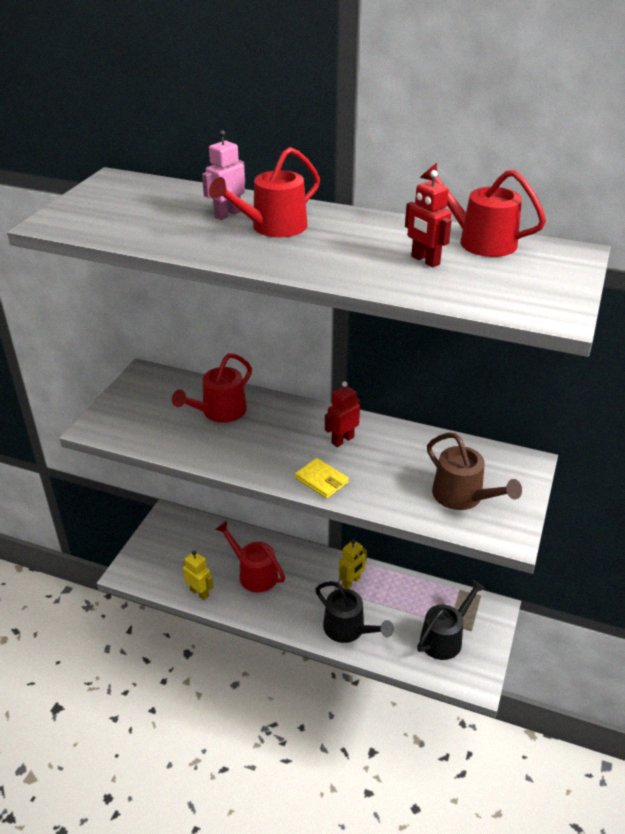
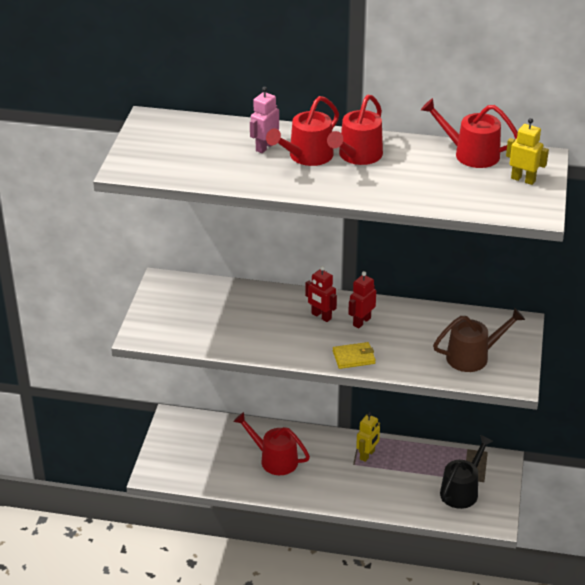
camera: 10 degrees left, 0 degrees up
(199, 593) = (228, 482): yellow robot -> yellow robot (523, 179)
(220, 412) = (246, 309): red watering can -> red watering can (357, 156)
(321, 480) = (354, 357): yellow wallet -> yellow wallet turned 45 degrees counterclockwise
(348, 629) = (374, 495): black watering can -> none
(425, 260) = (434, 176): red robot -> red robot (321, 316)
(462, 496) = (472, 356): brown watering can -> brown watering can turned 60 degrees counterclockwise

